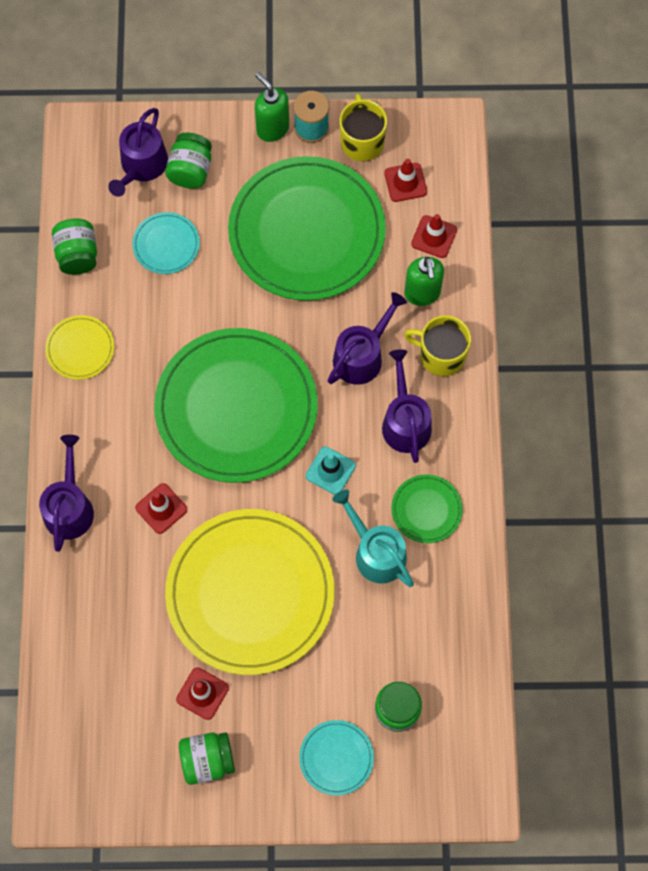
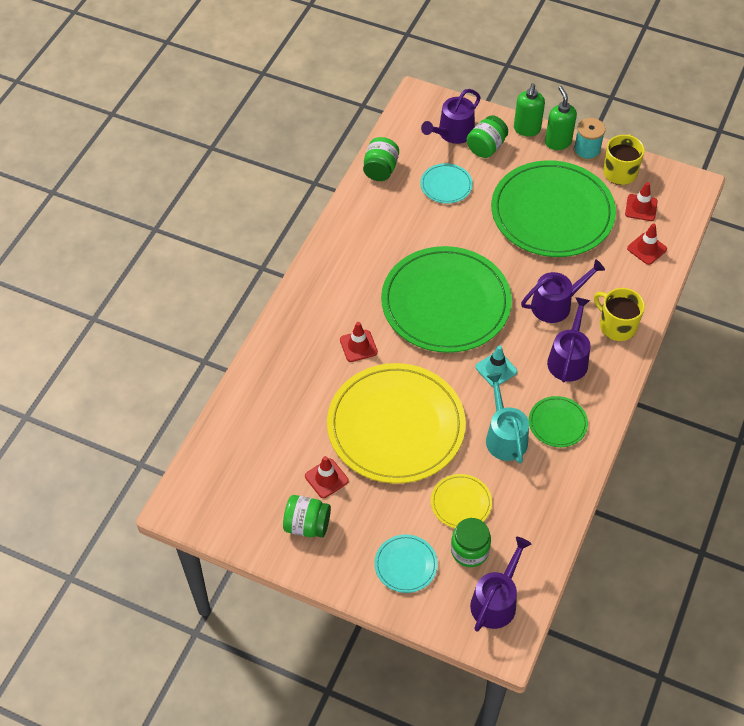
camera: 25 degrees right, 15 degrees down
(69, 507) = (293, 320): purple watering can -> purple watering can (496, 601)
(80, 348) = (352, 226): yellow plate -> yellow plate (461, 503)
(422, 293) = (621, 281): green soap dispenser -> green soap dispenser (526, 129)

